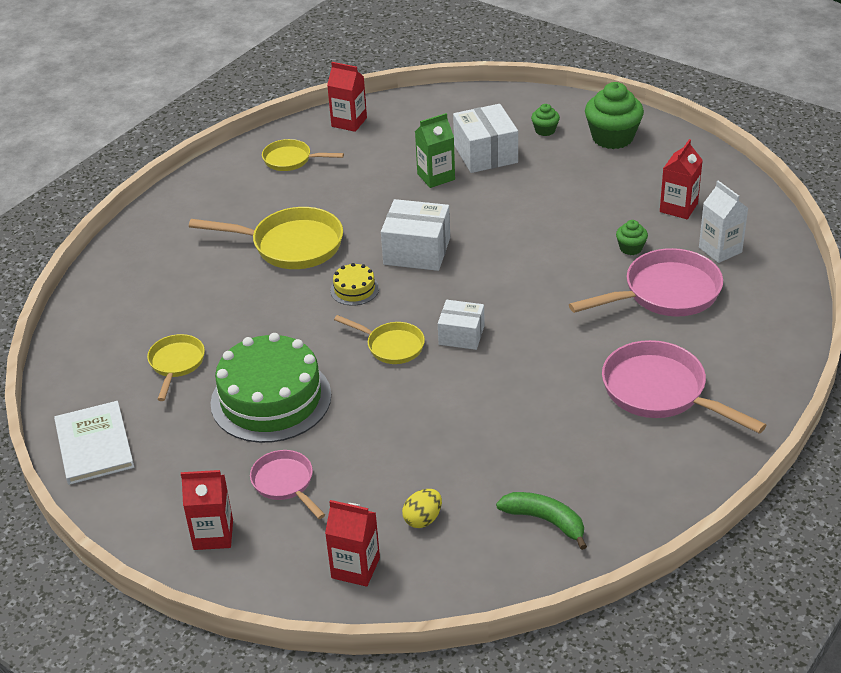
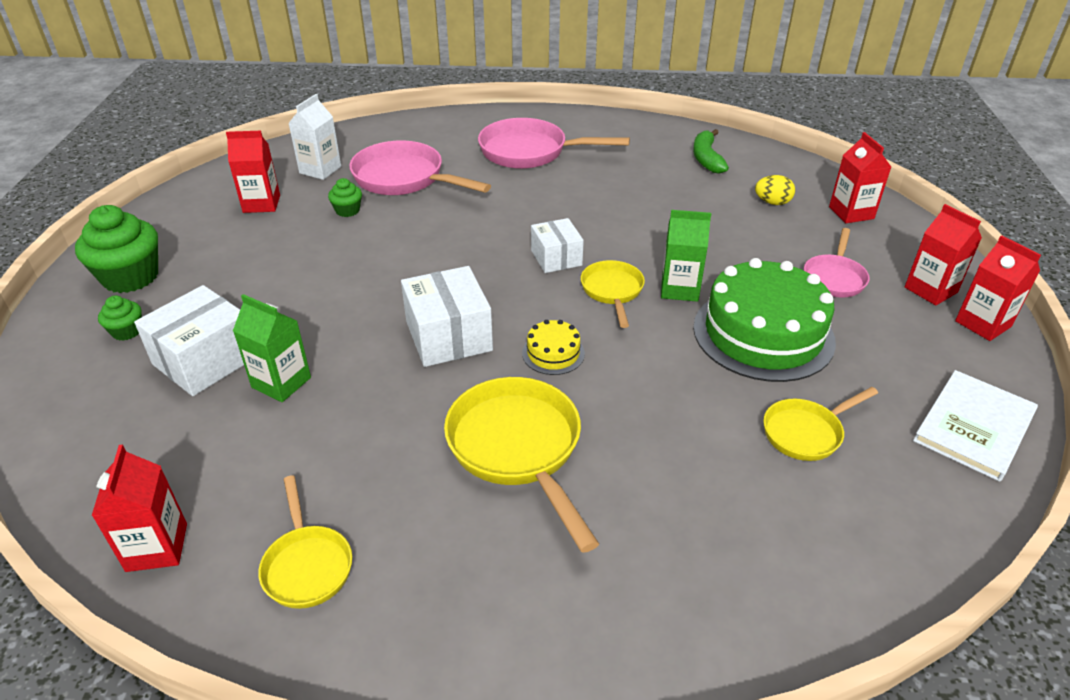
camera: 125 degrees left, 0 degrees up
(152, 534) = (983, 324): none -> red carton
(360, 383) = (679, 289): none -> green carton
(660, 392) = (530, 152): pink pan -> pink pan turned 90 degrees clockwise

